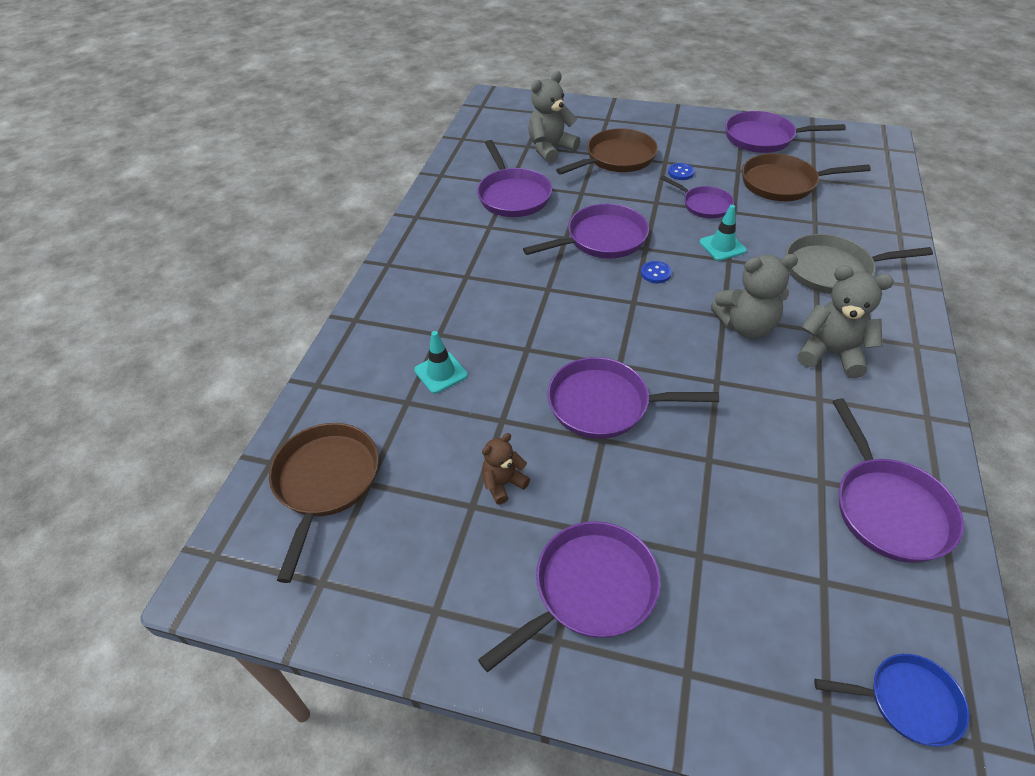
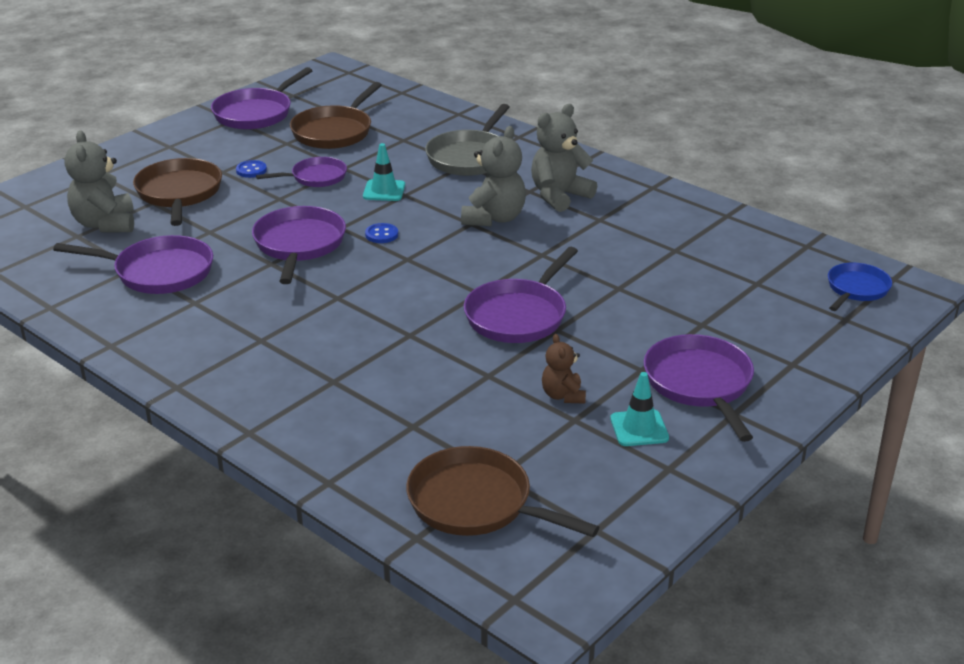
camera: 65 degrees left, 15 degrees down
(441, 373) = (392, 394): turquoise traffic cone -> turquoise traffic cone (639, 428)
(888, 508) = (716, 235): purple pan -> none

